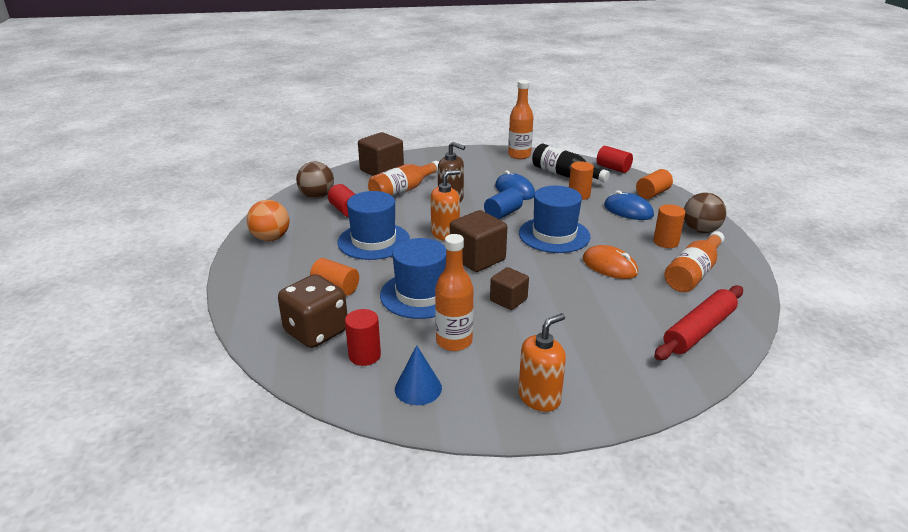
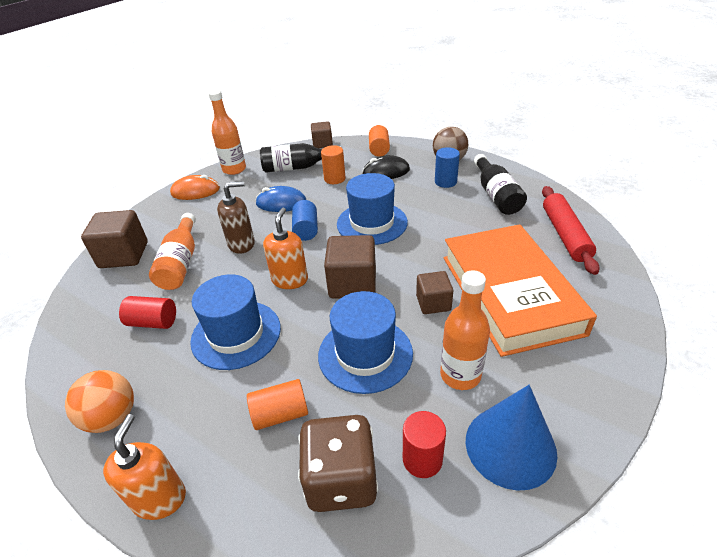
camera: 45 degrees left, 10 degrees up
(317, 196) = (92, 329): brown ball -> none
(418, 388) = (510, 446): blue cone -> blue cone, size x1.63
(539, 397) = (584, 368): orange soap dispenser -> orange soap dispenser (159, 498)
(572, 330) = (509, 293): none -> orange book
(609, 266) = (446, 224): orange mouse -> orange mouse (195, 191)
(613, 168) = (322, 144): red cylinder -> brown cube
(628, 210) = (386, 172): blue mouse -> black mouse
(666, 242) = (445, 182): orange cylinder -> blue cylinder
(693, 273) = (496, 195): orange bottle -> black bottle

